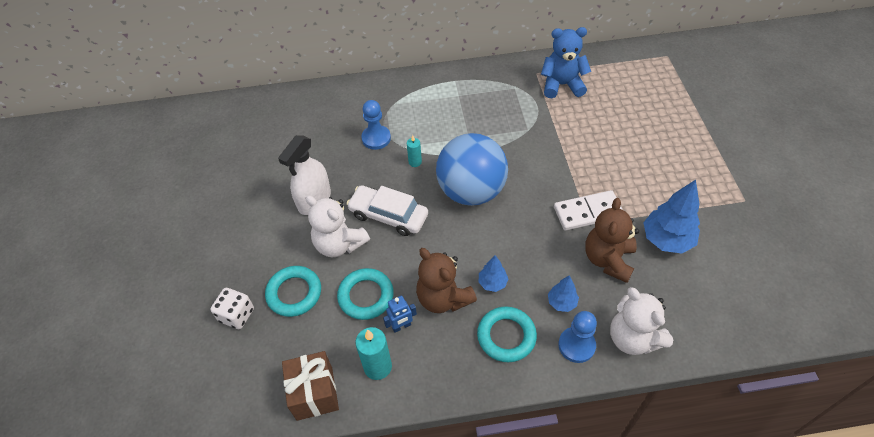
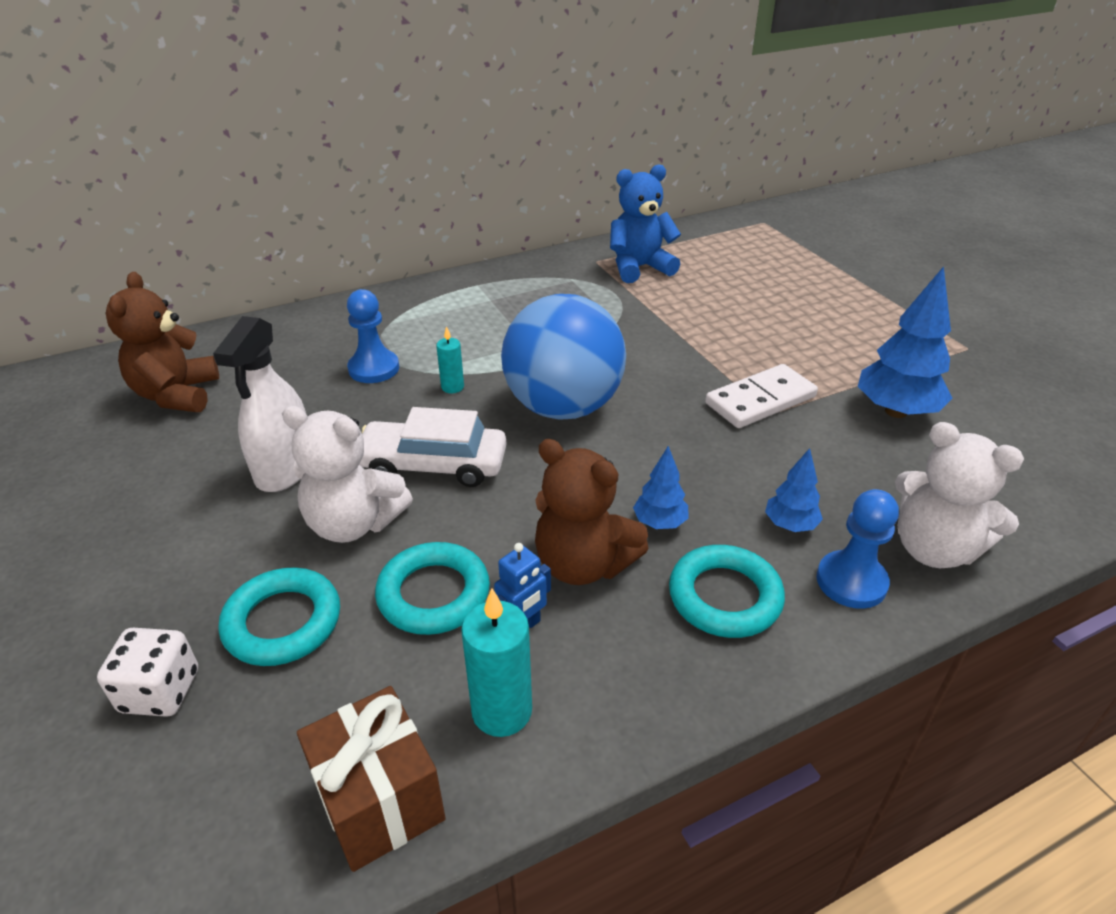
camera: 20 degrees left, 15 degrees down
(608, 259) = (827, 452): brown teddy bear -> brown teddy bear (177, 395)

